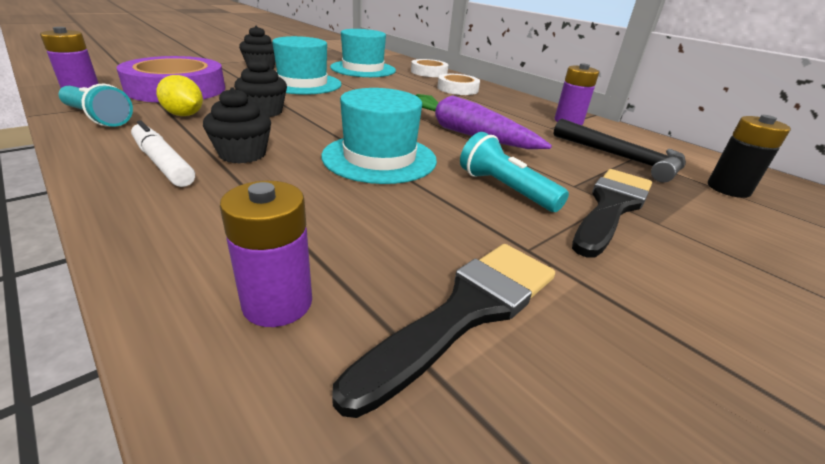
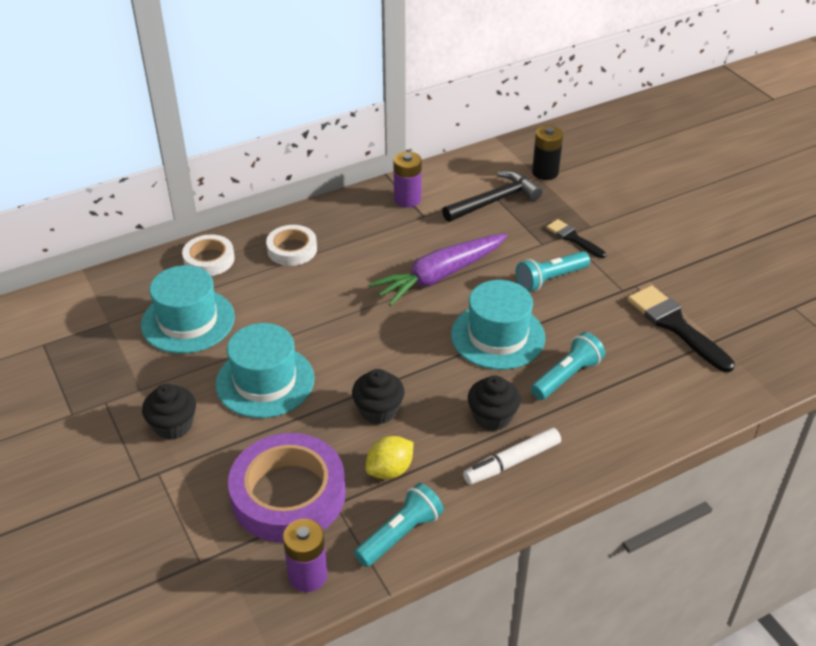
camera: 75 degrees left, 10 degrees up
(277, 303) = (673, 389): purple battery -> none
(311, 198) = (566, 376): none -> turquoise flashlight
(611, 207) = (573, 238): black brush -> black brush, size x0.58

